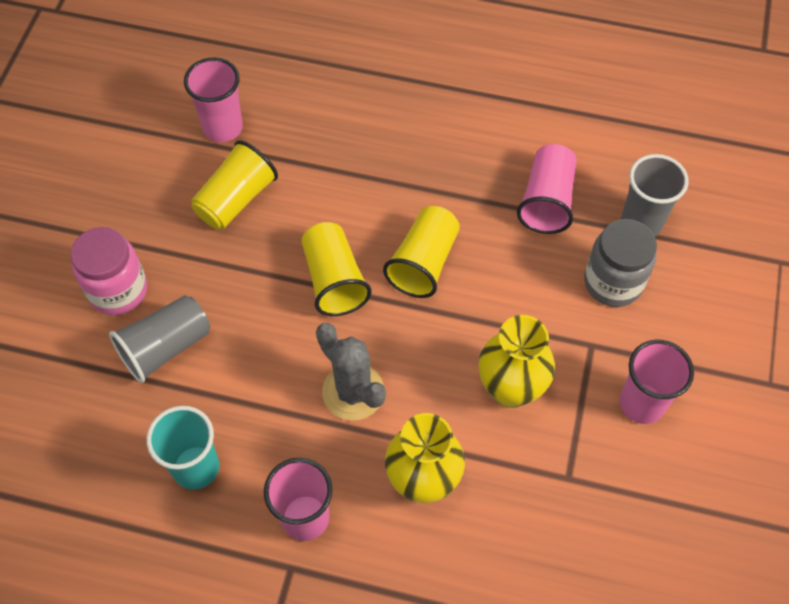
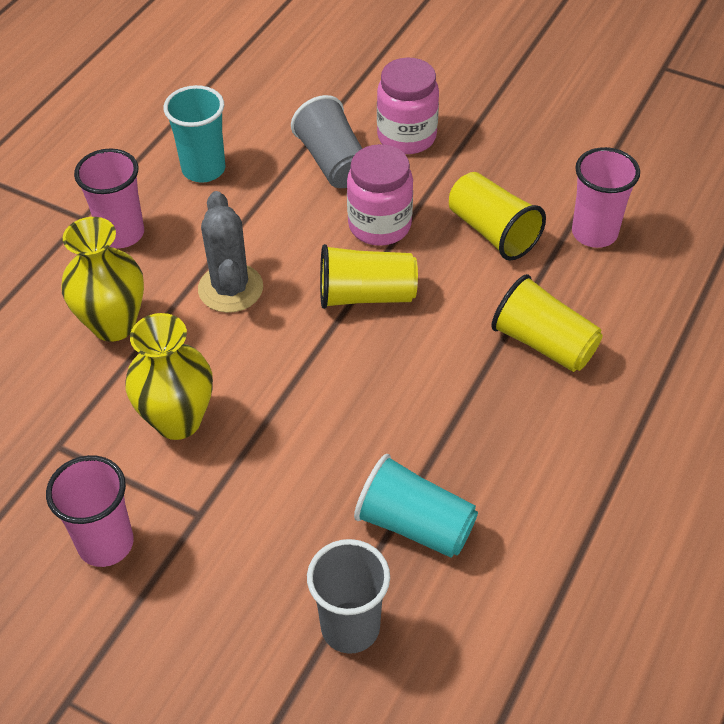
camera: 105 degrees right, 10 degrees down
(246, 288) = (379, 225): none -> pink jar
(353, 392) = (230, 288): grey cactus -> grey cactus turned 75 degrees counterclockwise
(423, 262) = (363, 377): yellow cup -> yellow cup (544, 343)
(546, 201) = (415, 524): pink cup -> turquoise cup
(613, 282) = (272, 564): grey jar -> none

